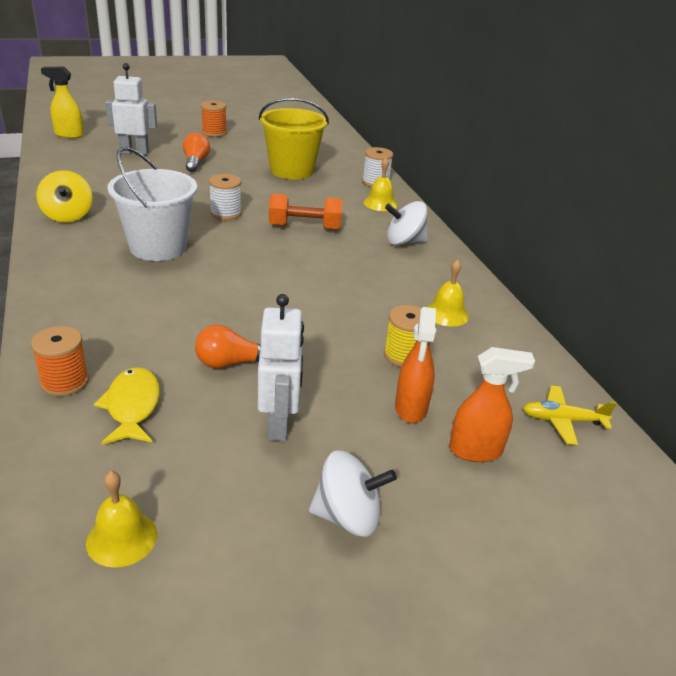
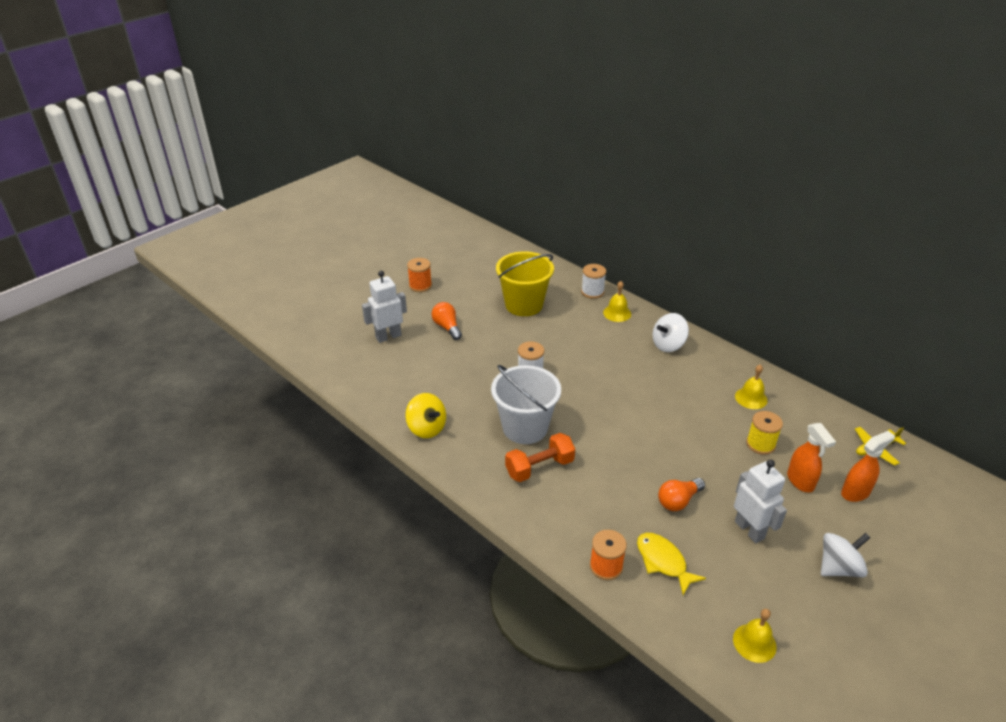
camera: 25 degrees left, 5 degrees up
(69, 135) = (311, 340): yellow spray bottle -> none
(304, 227) = (595, 361): orange dumbbell -> orange dumbbell (539, 467)

